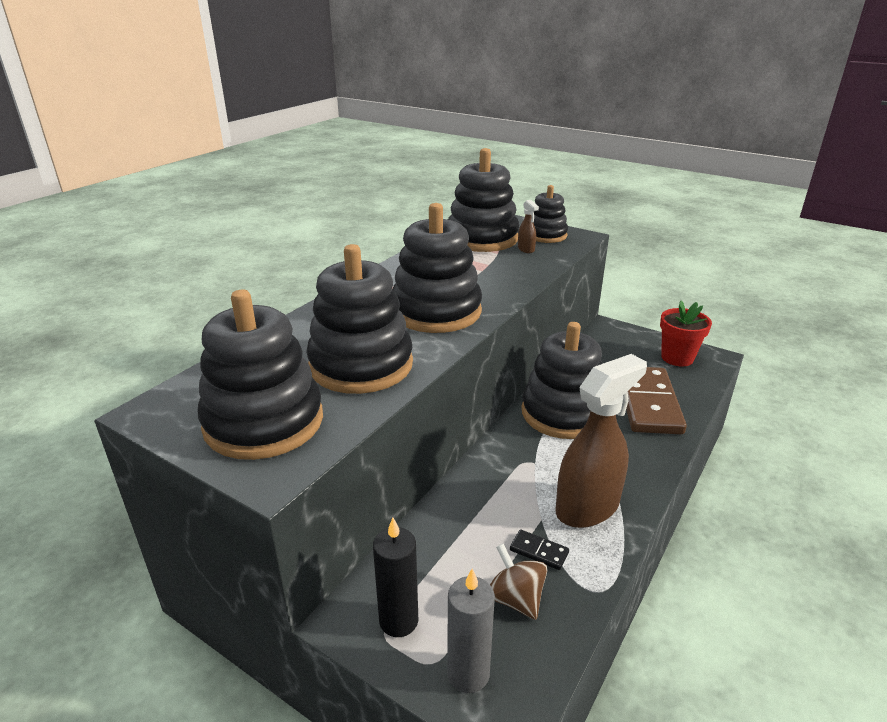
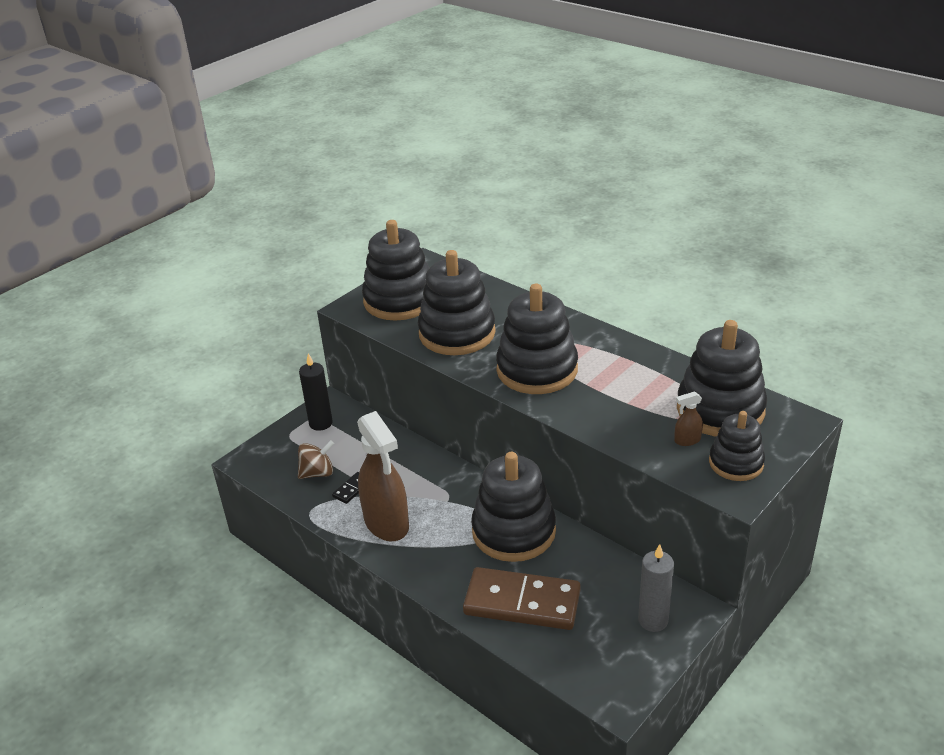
camera: 100 degrees right, 5 degrees up
(468, 673) = (276, 448): grey candle -> grey candle (653, 620)
(677, 358) = (616, 660): red flower pot -> none

